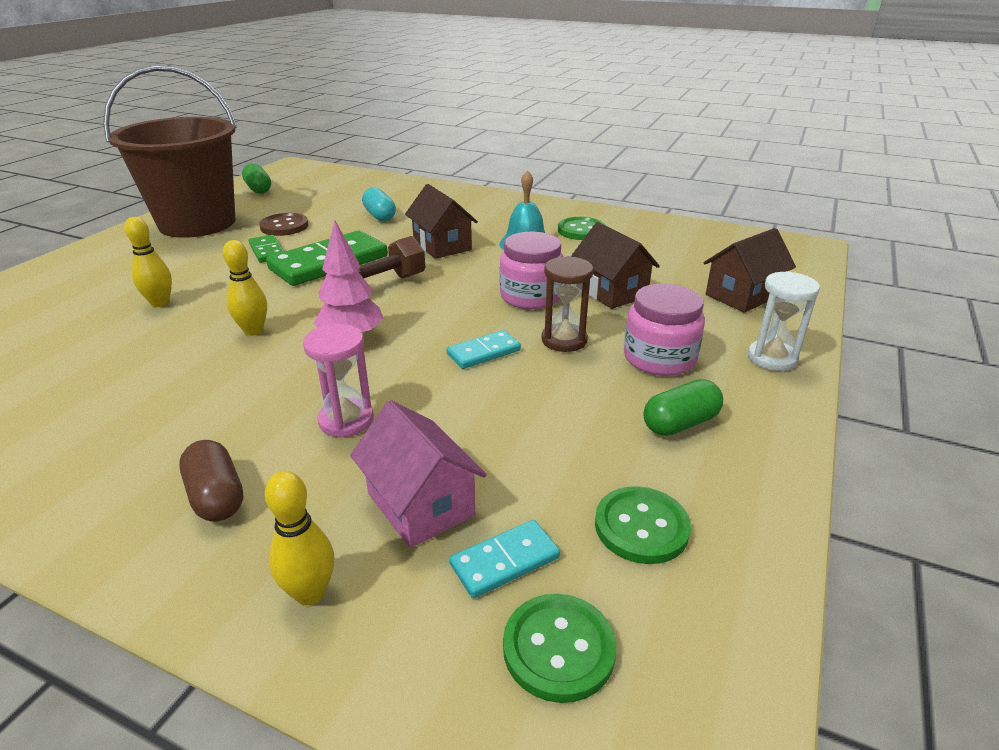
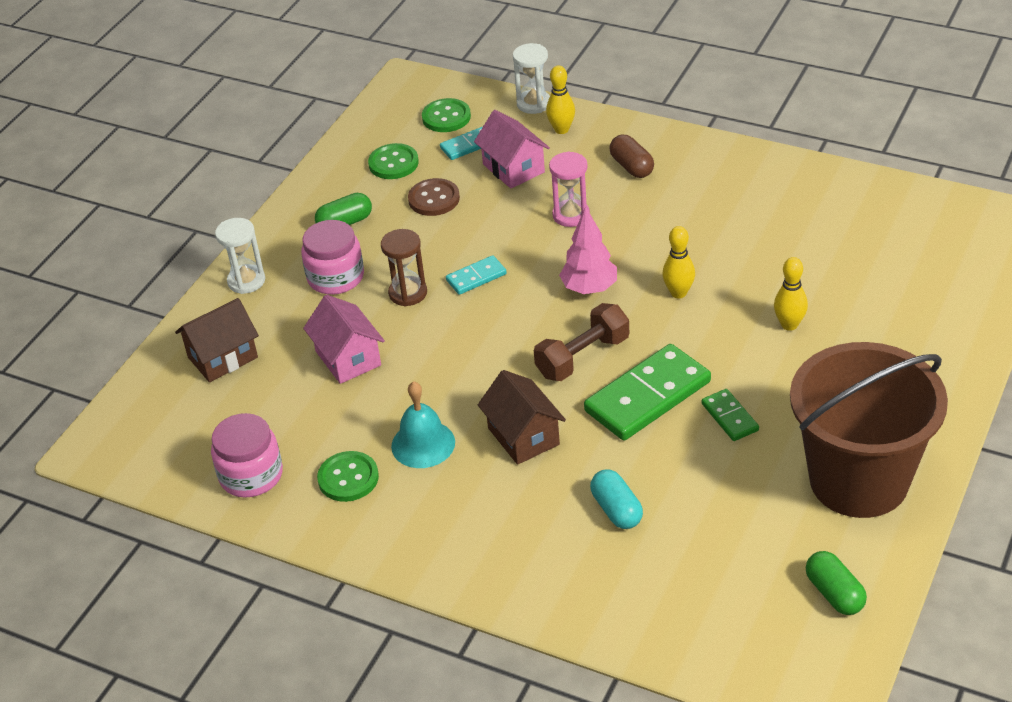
camera: 175 degrees left, 10 degrees up
(284, 226) = (736, 476): brown button -> brown button (434, 199)
(351, 682) = (533, 104): none -> white hourglass
(530, 296) = (429, 348): pink jar -> pink jar (251, 475)
(611, 292) = (348, 358): brown house -> pink house

